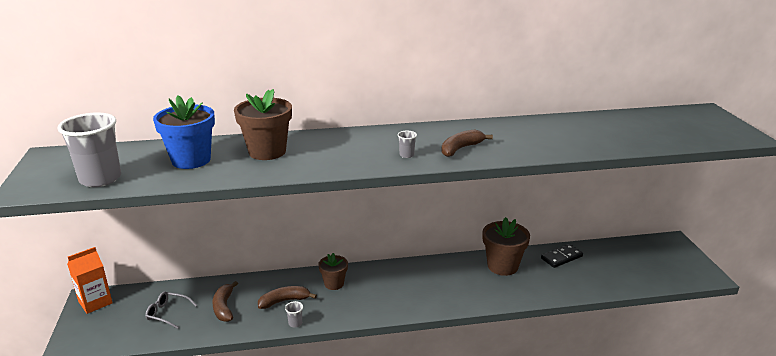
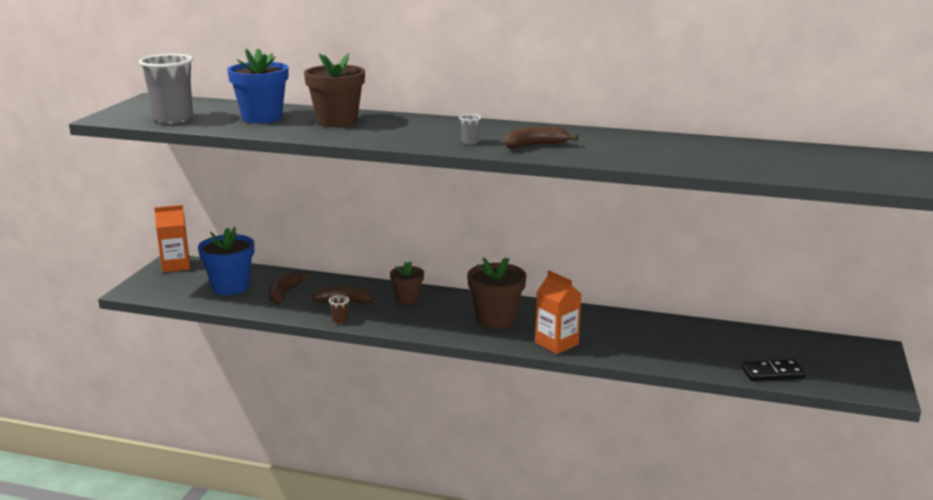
camera: 25 degrees right, 5 degrees down
(168, 313) = (230, 287): grey glasses -> blue flower pot
(295, 323) = (340, 320): grey cup -> brown cup
(479, 297) = (556, 343): none -> orange carton
(502, 266) = (613, 324): brown flower pot -> brown flower pot (496, 319)
(561, 257) = (697, 332): black domino -> black domino (772, 373)

